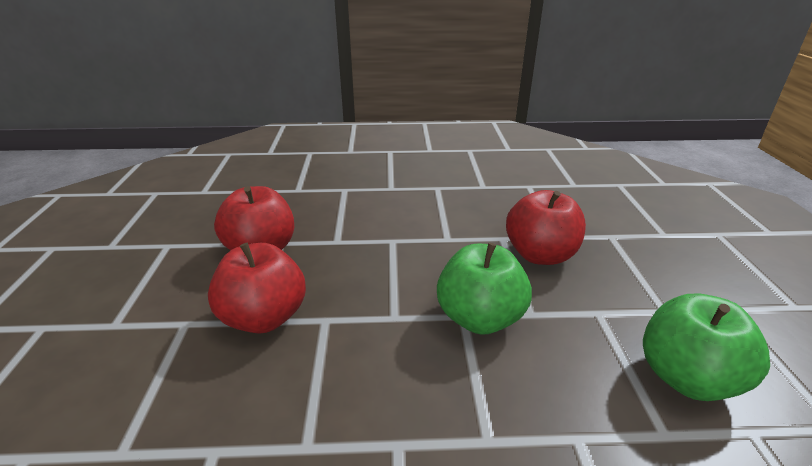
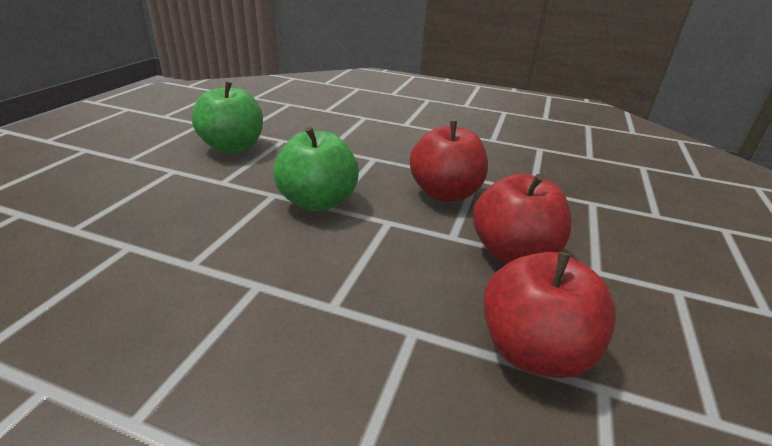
camera: 160 degrees left, 0 degrees up
(540, 255) = (186, 232): red apple -> red apple (445, 193)

